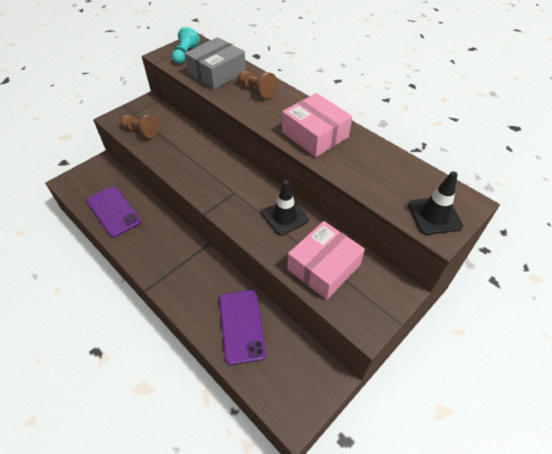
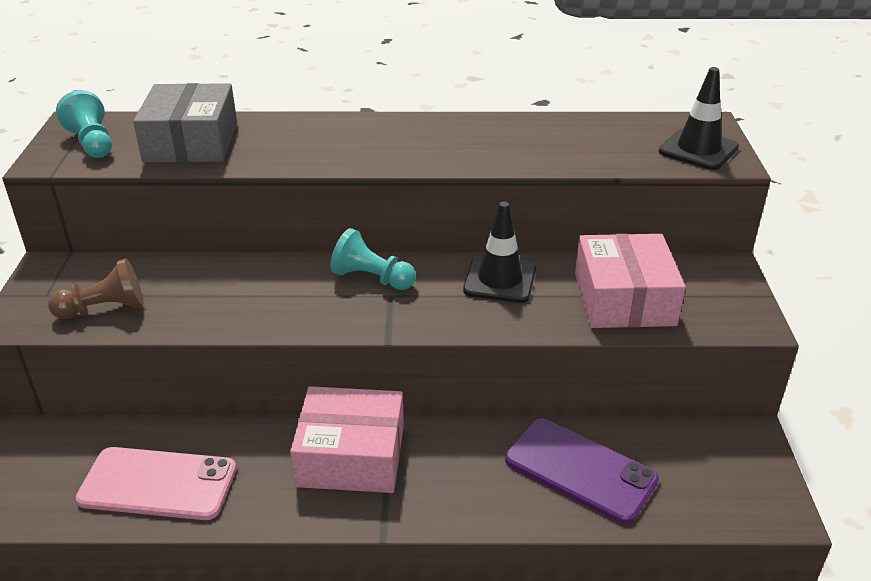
camera: 45 degrees left, 15 degrees down
(113, 211) = (158, 484): purple phone -> pink phone
(238, 179) = (372, 278): none -> turquoise pawn
(257, 90) = (292, 135): brown pawn -> none
(315, 134) = (454, 144): pink box -> pink box (351, 456)

